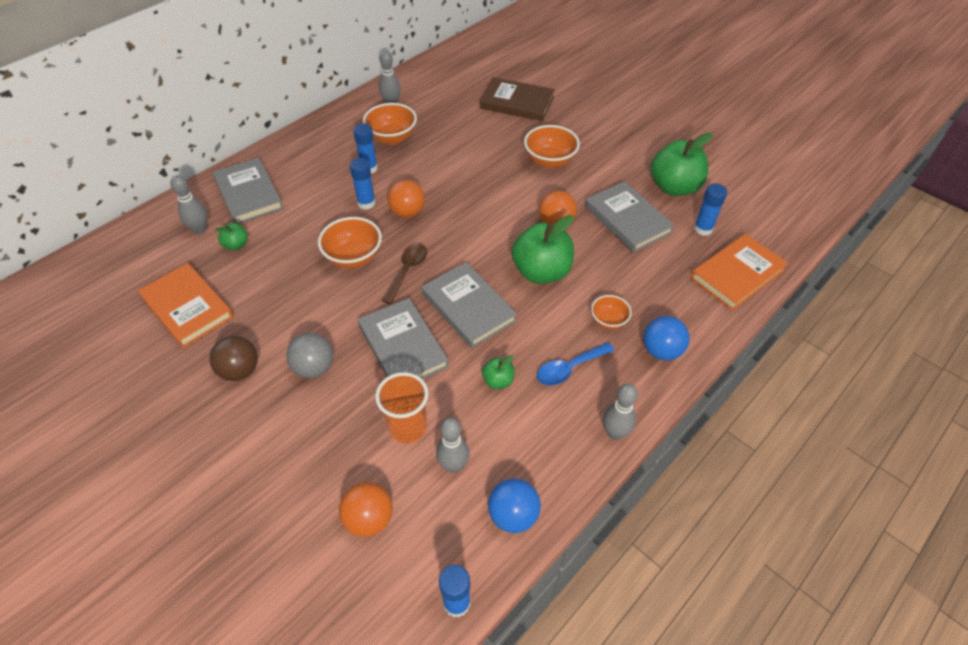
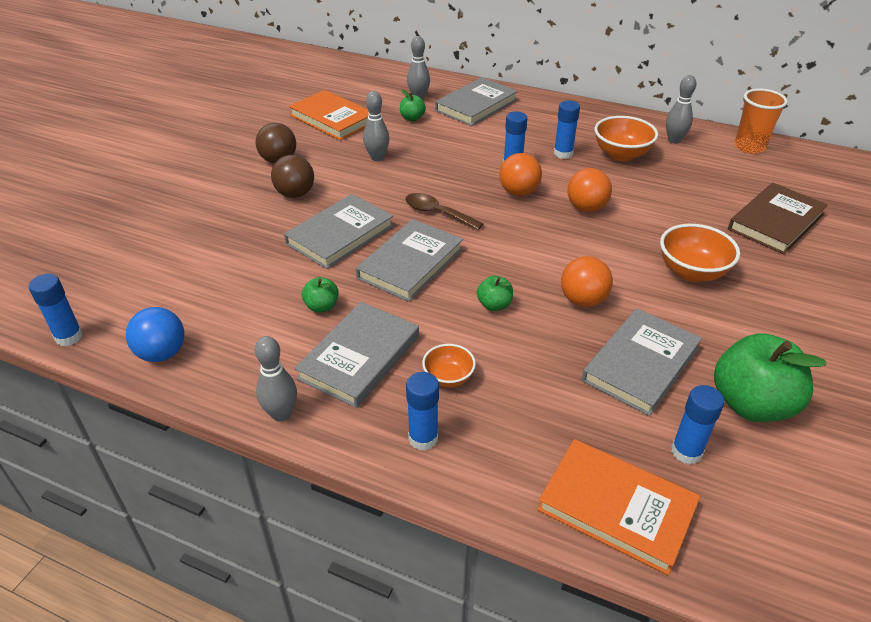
camera: 70 degrees right, 10 degrees down
(187, 307) = (332, 119): orange book -> orange book turned 75 degrees counterclockwise
(314, 368) = (295, 194): grey ball -> brown ball
(353, 257) = (435, 178): orange bowl -> none
(369, 519) = (147, 265): orange ball -> orange ball (586, 208)
(407, 271) = (437, 213): brown spoon -> brown spoon turned 150 degrees counterclockwise
(408, 428) = (246, 262): orange cup -> orange cup (749, 147)
(453, 465) = (211, 300): grey bowling pin -> grey bowling pin (377, 158)
(517, 103) = (775, 222): brown book -> brown book turned 45 degrees clockwise
(541, 272) = (494, 305): green apple -> green apple, size x0.47
(569, 368) = (359, 357): blue spoon -> grey book
(661, 351) = (423, 438): blue ball -> blue glue stick

